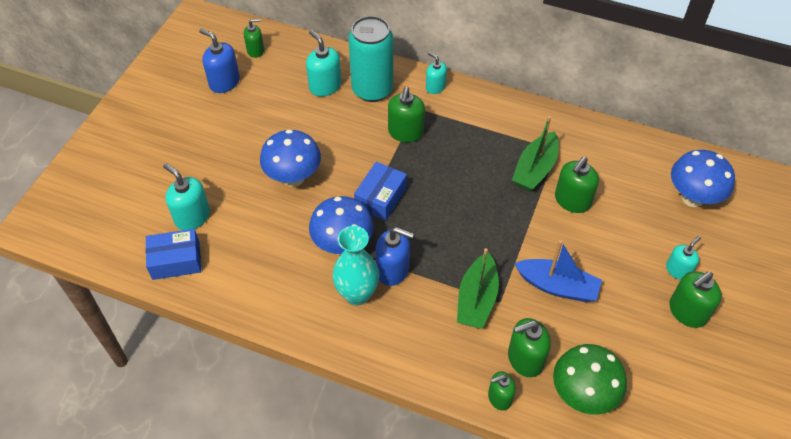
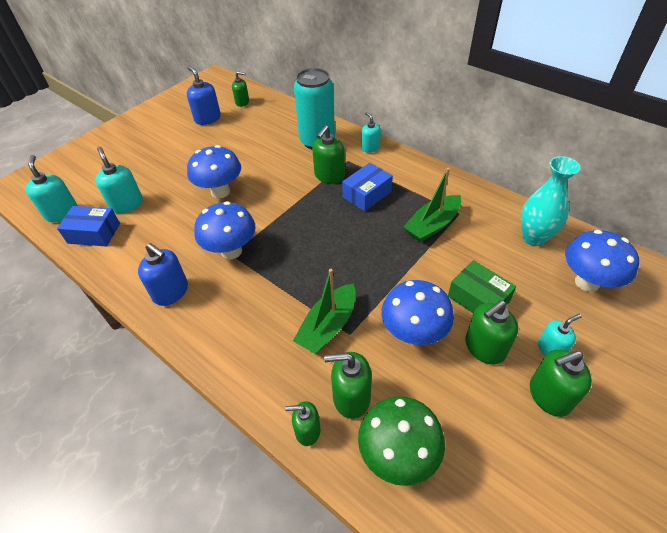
camera: 20 degrees right, 5 degrees down
(325, 86) = (281, 133): turquoise soap dispenser -> turquoise soap dispenser (62, 213)
(357, 294) = (221, 294): turquoise vase -> turquoise vase (534, 237)
(381, 198) = (283, 220): blue box -> blue box (367, 194)
(393, 270) = (263, 281): blue soap dispenser -> blue soap dispenser (171, 292)
(557, 286) = (413, 333): blue boat -> blue mushroom
(572, 201) = (458, 259): green soap dispenser -> green soap dispenser (484, 347)
(603, 238) = (478, 299): none -> green box

